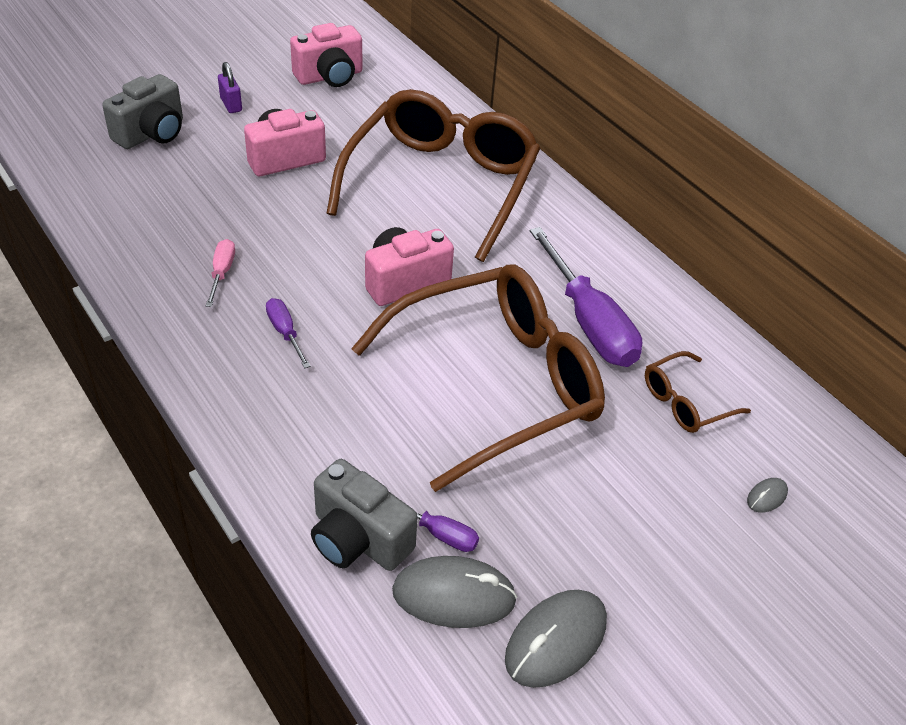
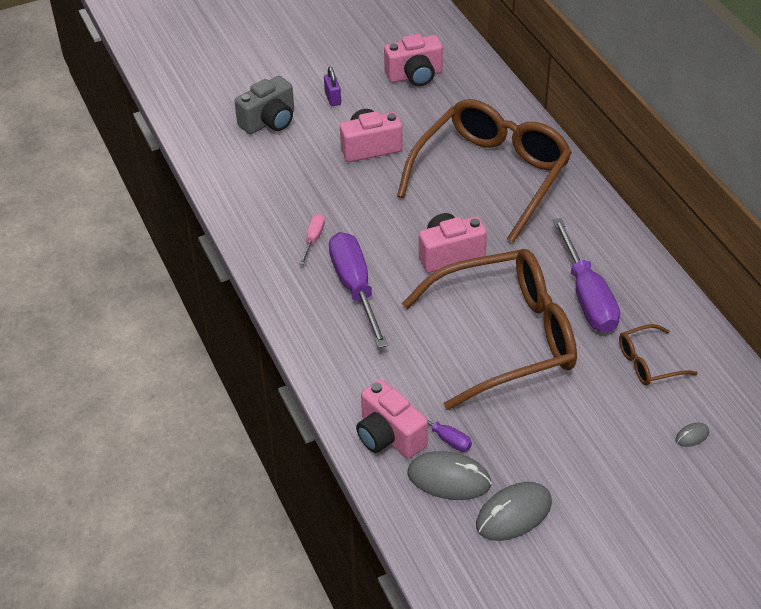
camera: 15 degrees right, 0 degrees up
(285, 332) = (355, 288): purple screwdriver -> purple screwdriver, size x2.13
(358, 538) = (389, 436): grey camera -> pink camera

